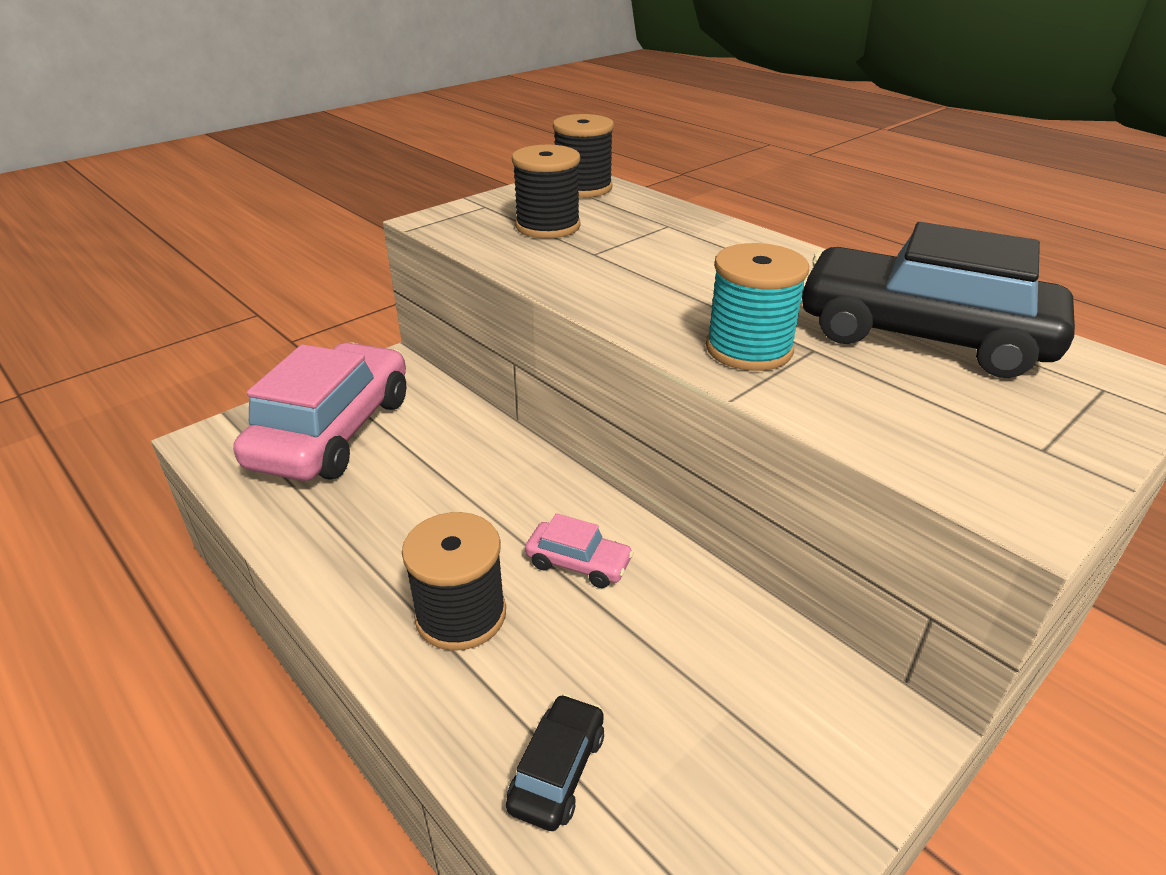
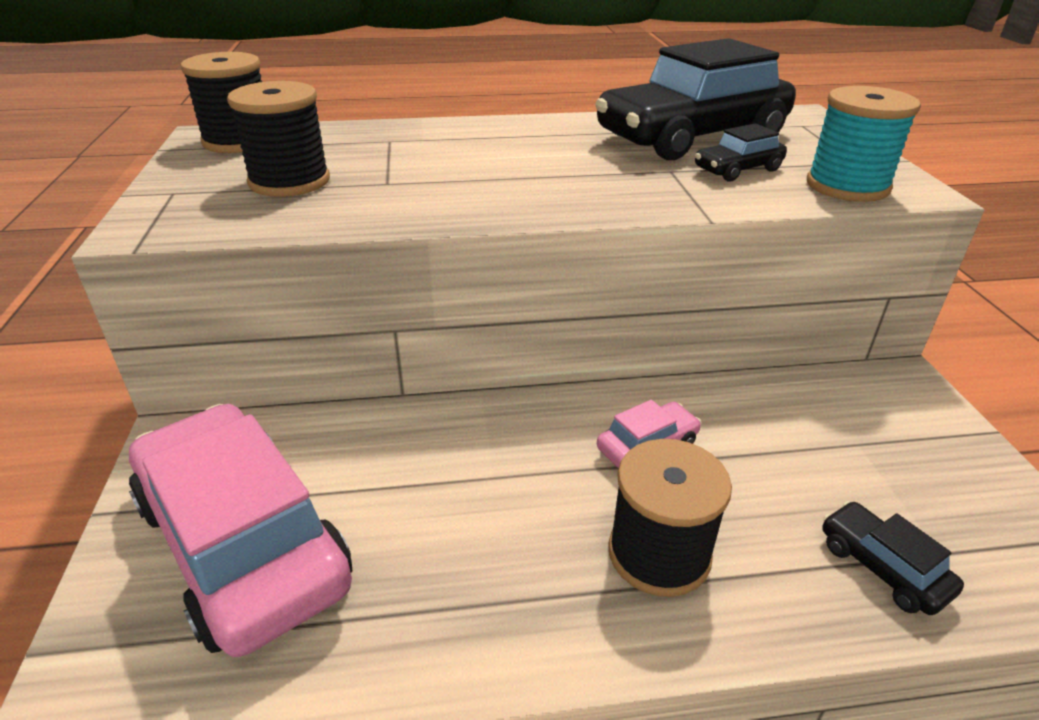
camera: 55 degrees left, 0 degrees up
(749, 349) = (645, 188): turquoise spool -> turquoise spool (847, 186)
(878, 382) = (738, 170): none -> black car

